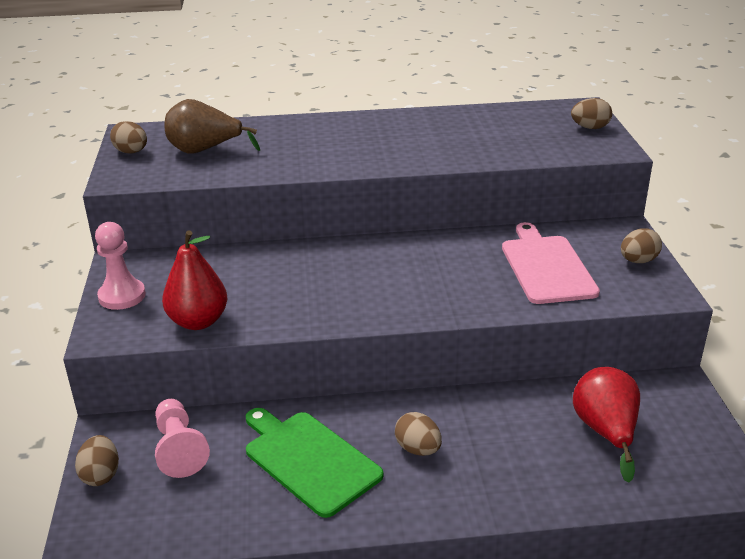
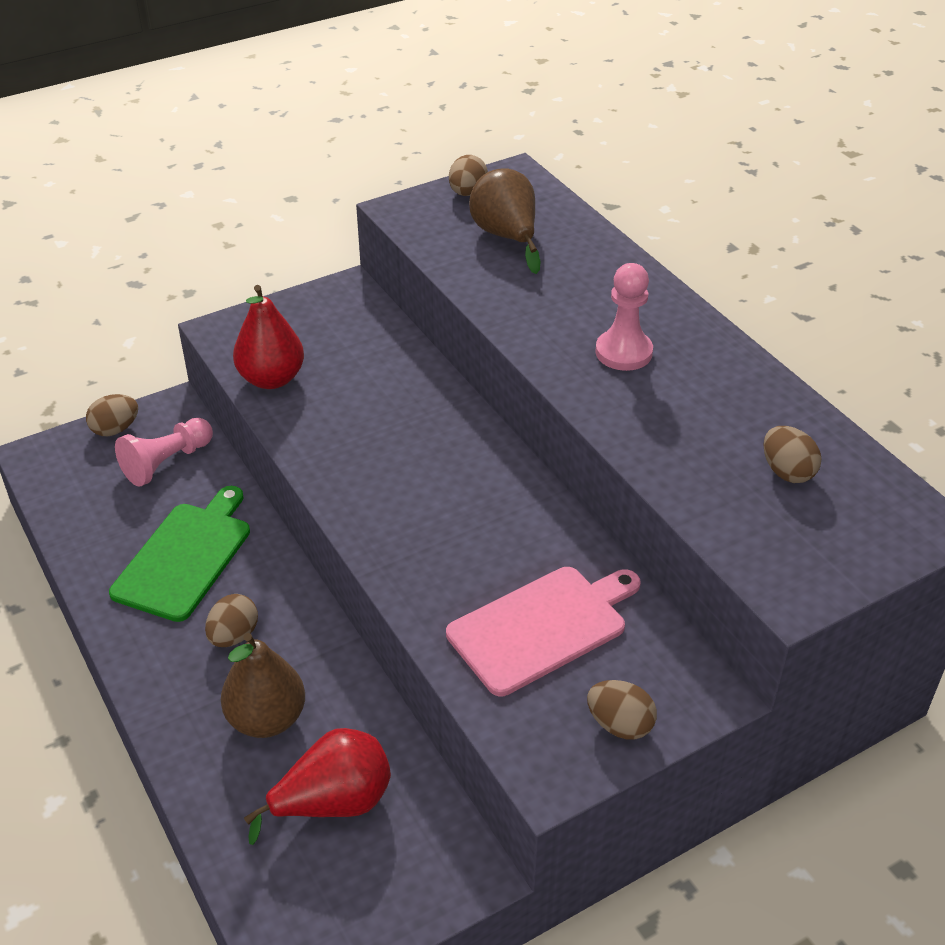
camera: 65 degrees right, 10 degrees up
(122, 296) = (290, 314): pink pawn -> pink pawn (623, 352)
(513, 449) = (267, 719): none -> brown pear
(590, 128) = (851, 550): brown egg -> brown egg (787, 472)

